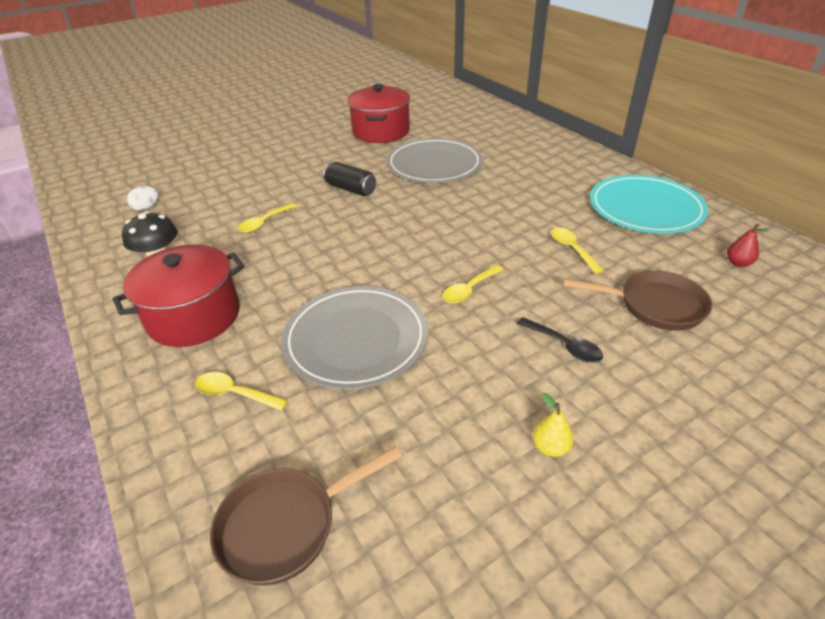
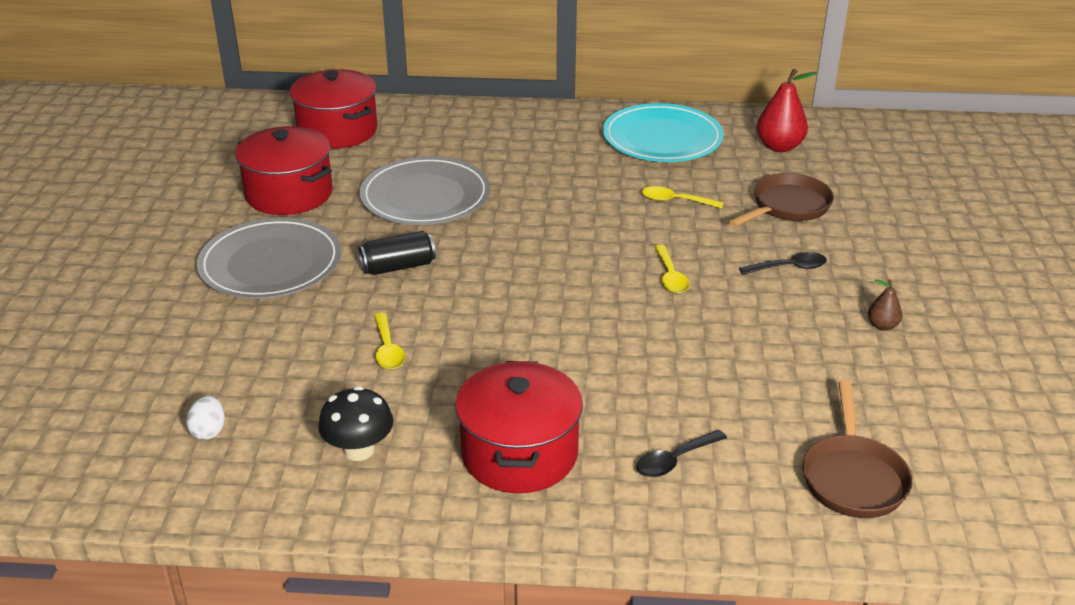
camera: 55 degrees left, 5 degrees down
(234, 394) = (675, 460): yellow spoon -> black spoon
(356, 339) = (671, 364): grey plate -> grey plate (270, 264)
(461, 115) = (337, 131): none -> red pot
(550, 447) = (882, 326): yellow pear -> brown pear
(738, 263) = (779, 147): red pear -> red pear, size x1.88

